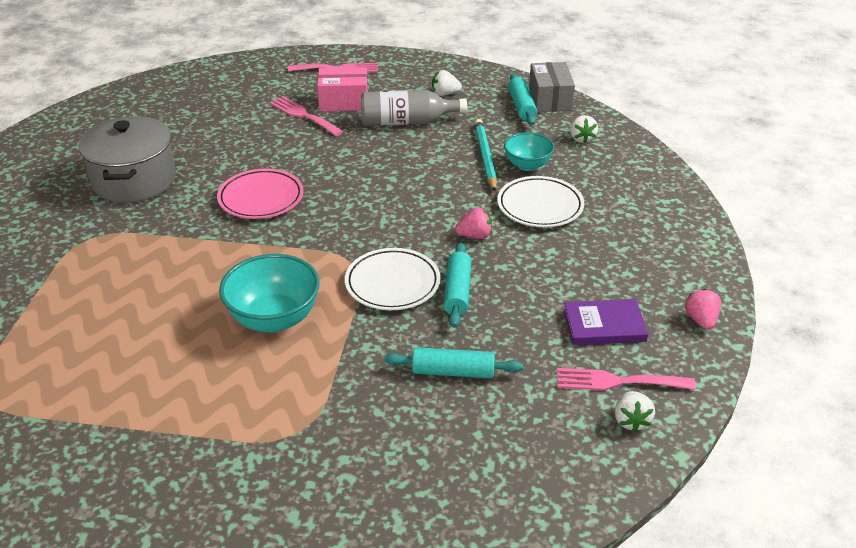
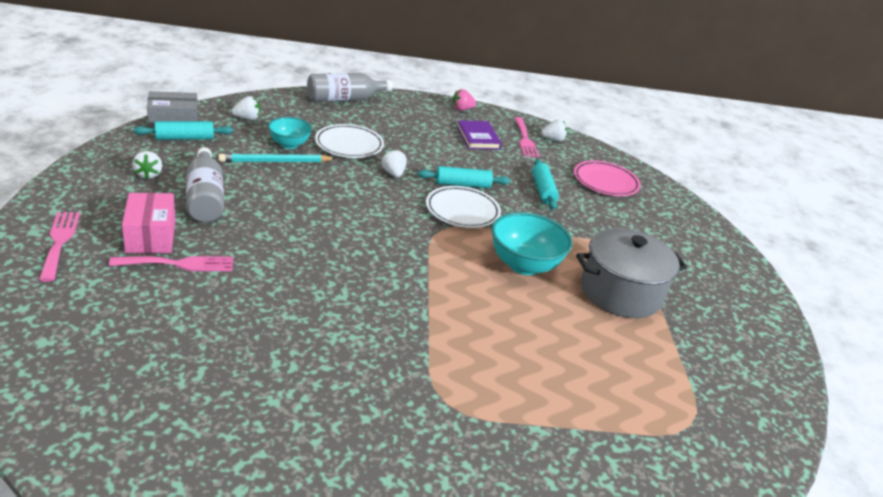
camera: 105 degrees left, 5 degrees down
(134, 180) = (325, 387): grey pot -> grey pot (620, 292)
(261, 198) = (353, 284): pink plate -> pink plate (605, 182)
(303, 115) = (179, 264): pink fork -> pink fork turned 135 degrees counterclockwise
(475, 236) = (393, 174): pink strawberry -> white strawberry
(674, 207) = (344, 99): none -> grey bottle

